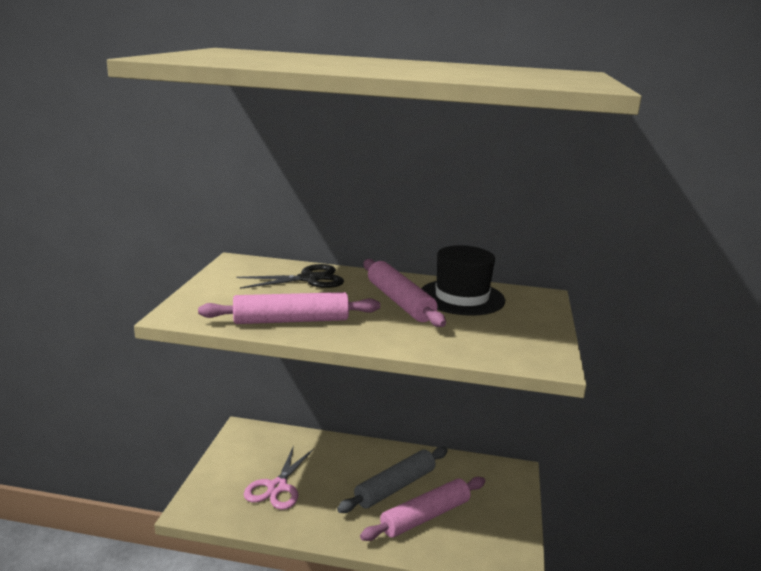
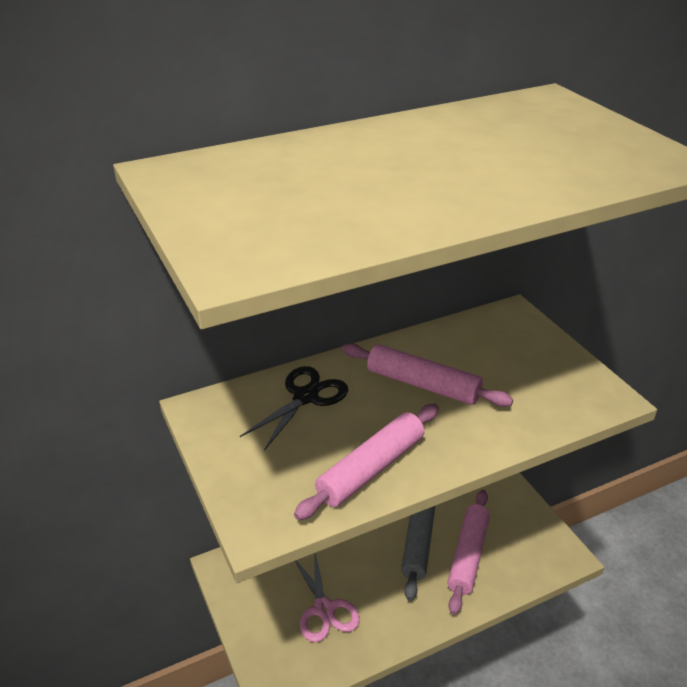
camera: 35 degrees left, 15 degrees up
(461, 297) = (461, 349): black hat -> none

